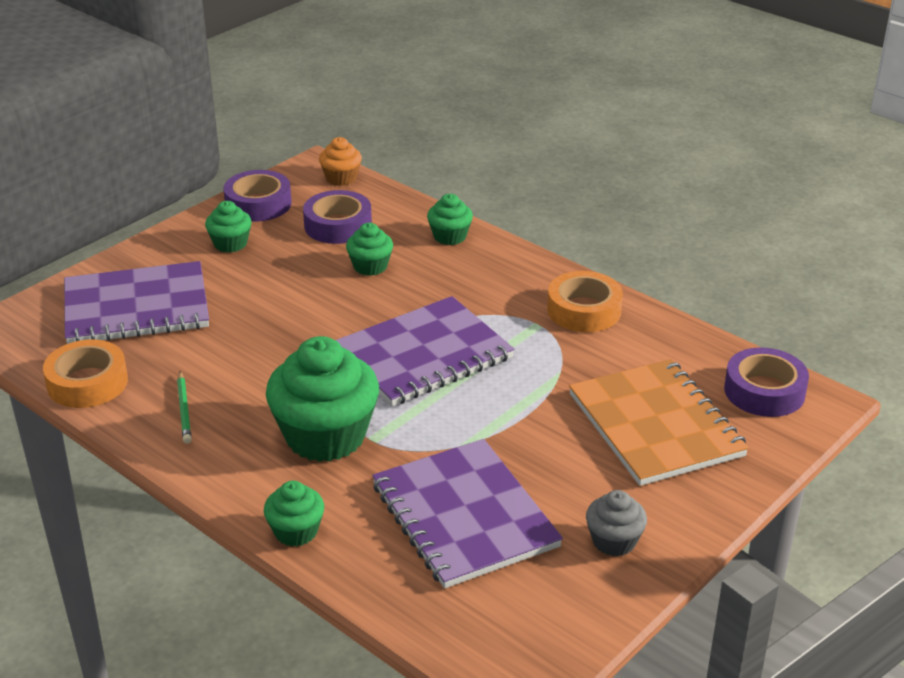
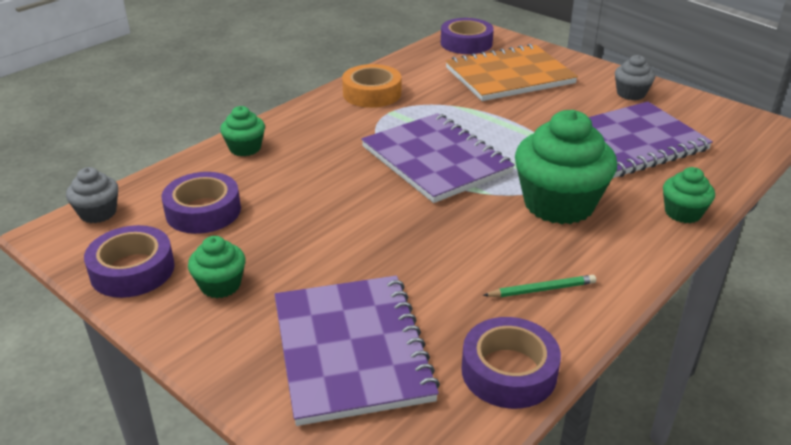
camera: 90 degrees left, 0 degrees up
(87, 383) = (509, 371): orange tape -> purple tape
(341, 178) = (98, 213): orange cupcake -> grey cupcake
(370, 266) = (289, 189): green cupcake -> none

